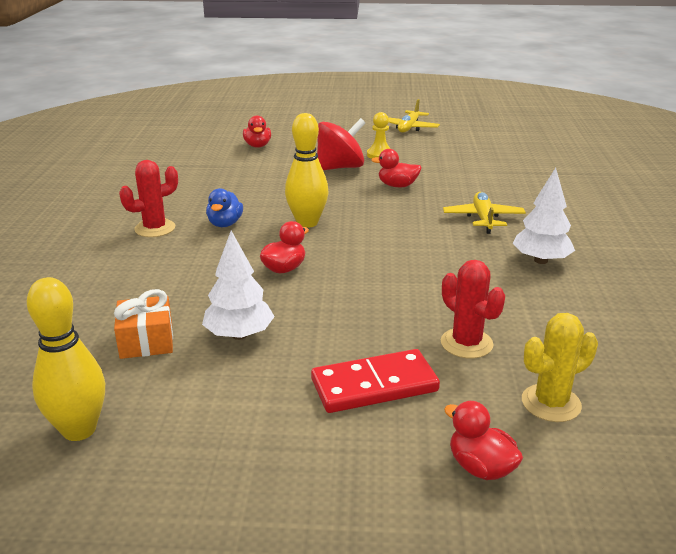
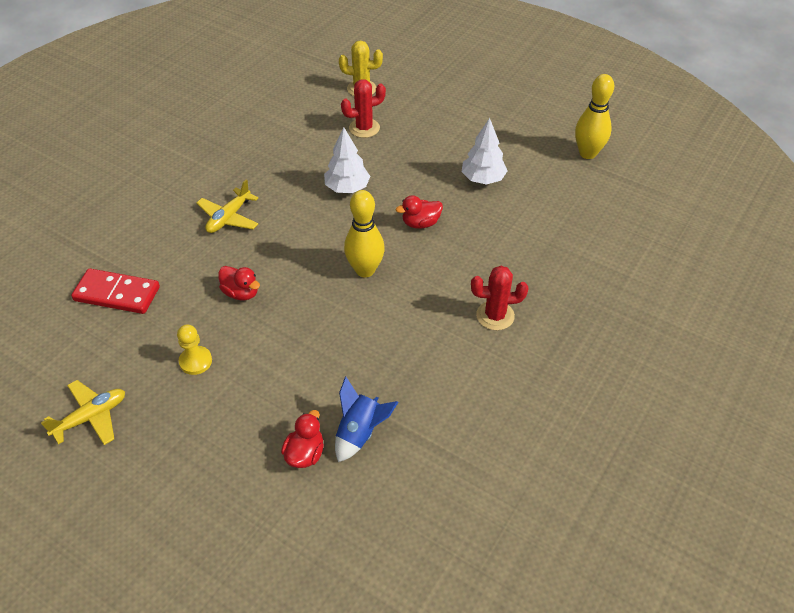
camera: 150 degrees left, 20 degrees up
(146, 341) = (539, 195): orange gift -> none
(225, 224) = (432, 297): blue duck -> none
(228, 158) = (360, 432): none -> blue rocket
(340, 167) = (260, 352): red spinning top -> none
(374, 386) = (433, 124): red domino -> red domino (117, 294)
(466, 343) = (364, 128): red cactus -> red cactus turned 75 degrees clockwise
(480, 467) = (421, 79): red duck -> none
(540, 260) = (248, 164): white tree -> white tree (347, 188)

